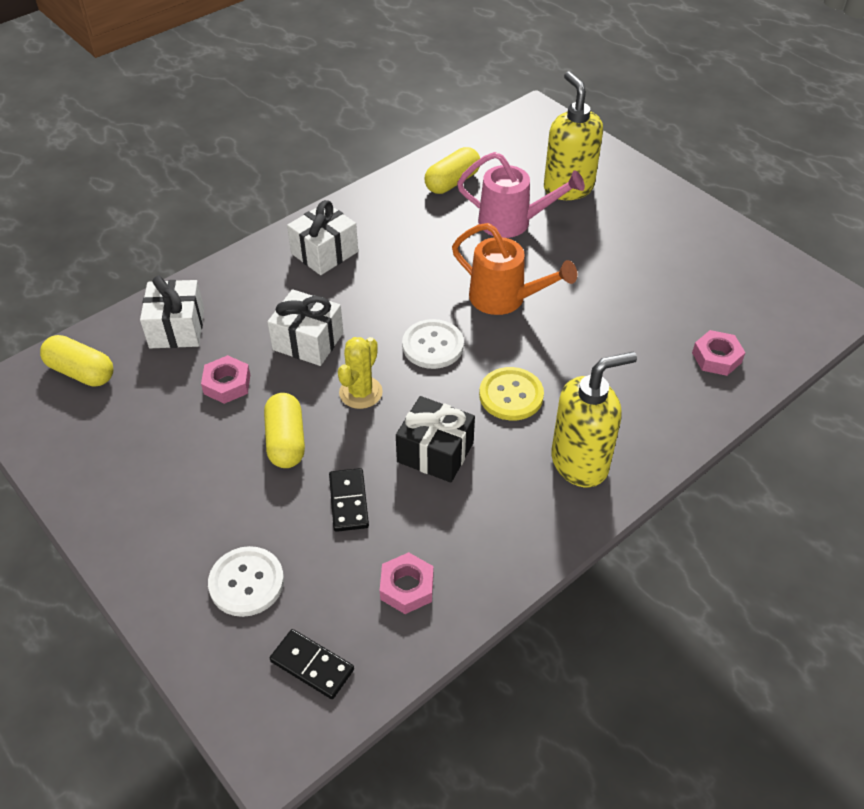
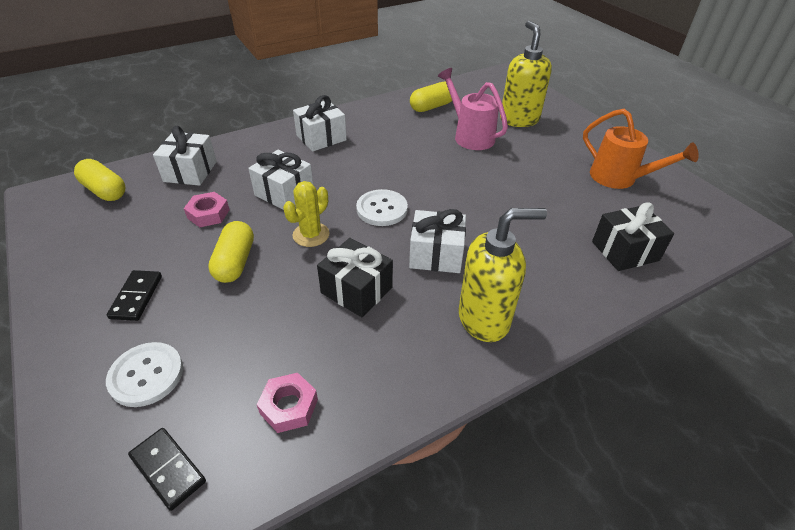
camera: 10 degrees right, 5 degrees down
(349, 501) = (266, 319): black domino -> black domino (136, 297)
(504, 299) = (450, 184): orange watering can -> orange watering can (619, 178)
(511, 395) = (436, 255): yellow button -> white gift
(512, 222) = (470, 136): pink watering can -> pink watering can turned 150 degrees counterclockwise
(716, 357) = (625, 251): pink nut -> black gift

